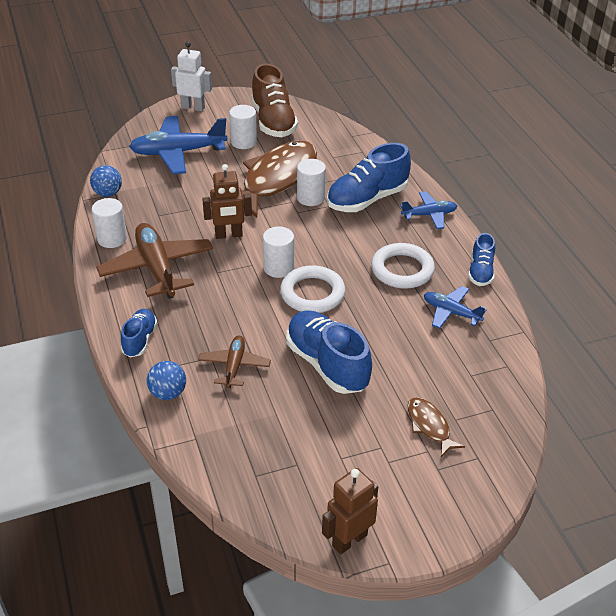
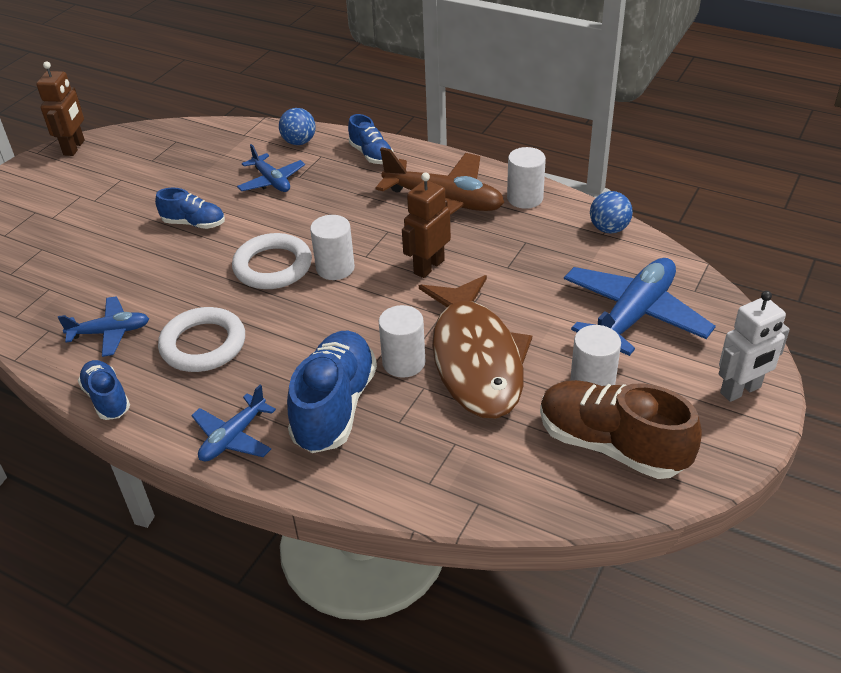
camera: 140 degrees right, 0 degrees up
(234, 366) = (271, 181): brown plane -> blue plane
(327, 364) = (194, 223): blue shoe -> blue shoe, size x0.56
(429, 426) = (62, 232): brown fish -> none

